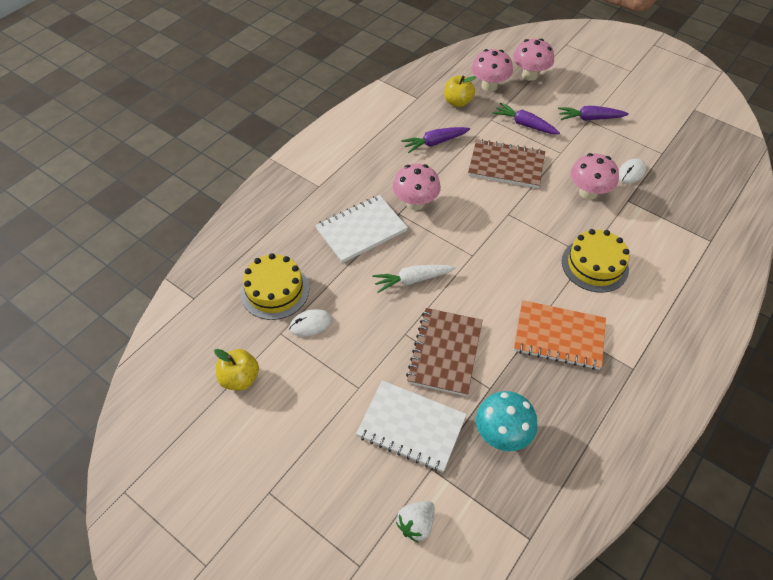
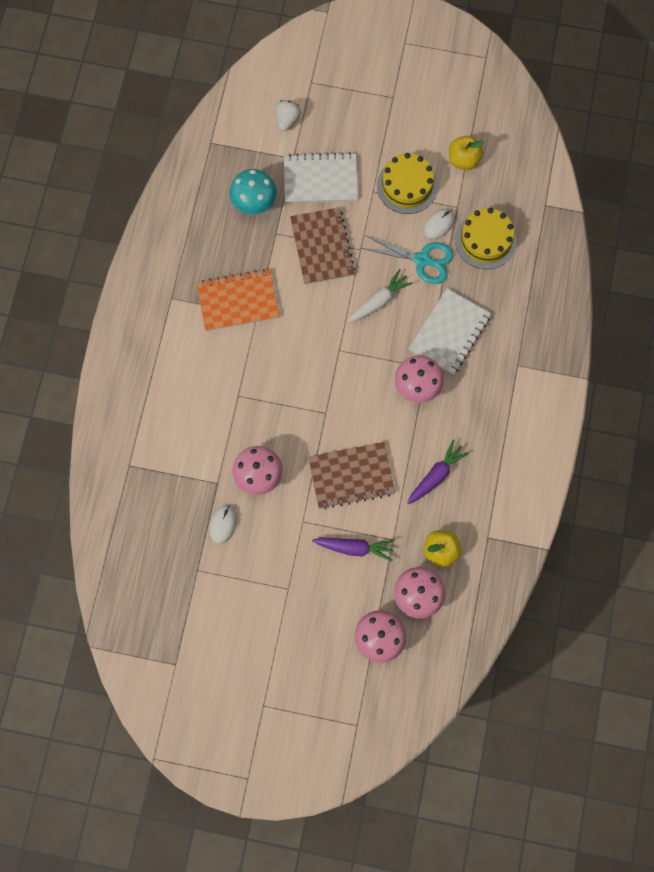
camera: 155 degrees right, 20 degrees up
(348, 299) = (422, 260): none -> turquoise scissors
(590, 118) = (288, 591): purple carrot -> none
(594, 265) = (228, 388): yellow cake -> yellow cake (407, 186)

